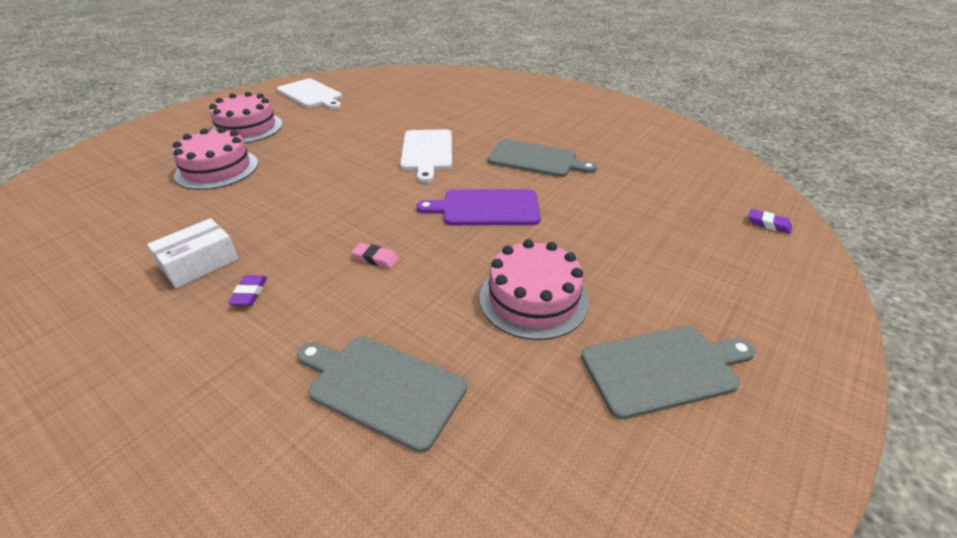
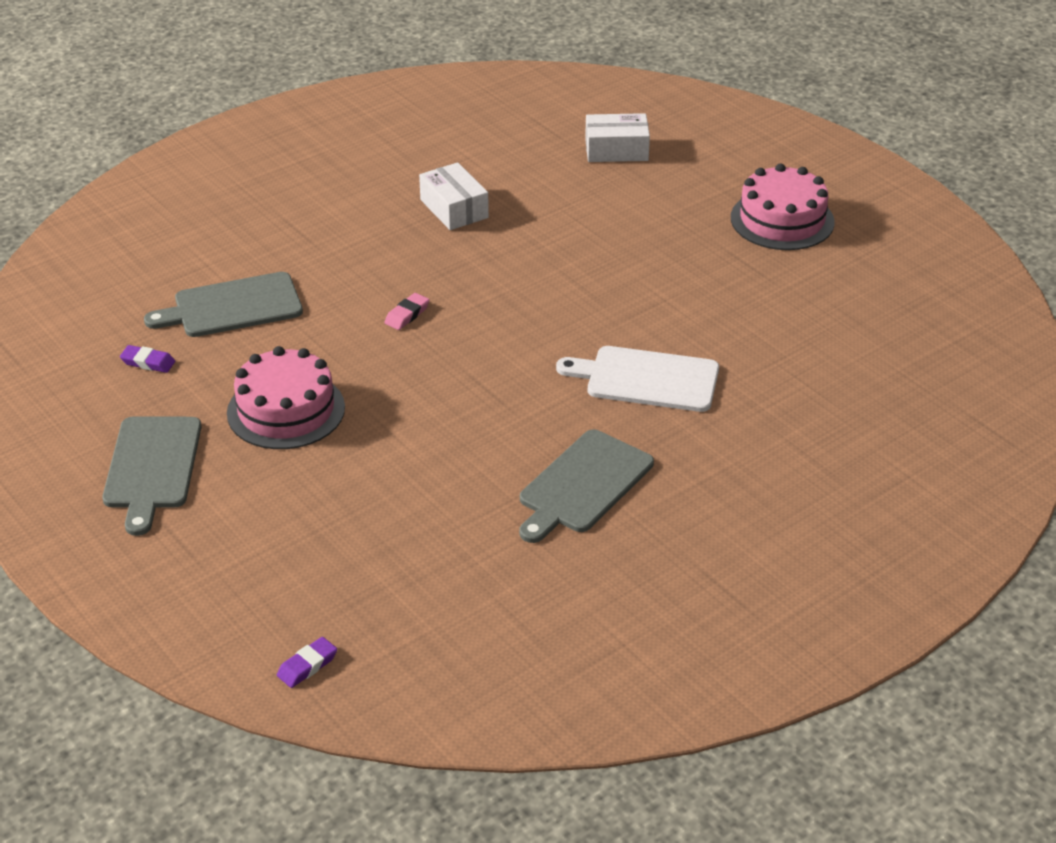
camera: 105 degrees right, 0 degrees up
(125, 194) = (616, 150): none -> white box
(217, 169) = (657, 204): pink cake -> none
(249, 293) = (391, 239): purple eraser -> purple eraser (148, 362)
(311, 94) = (911, 277): white cutting board -> none
(382, 387) = (232, 307): grey cutting board -> grey cutting board turned 150 degrees counterclockwise
(486, 208) = (468, 409): purple cutting board -> none

